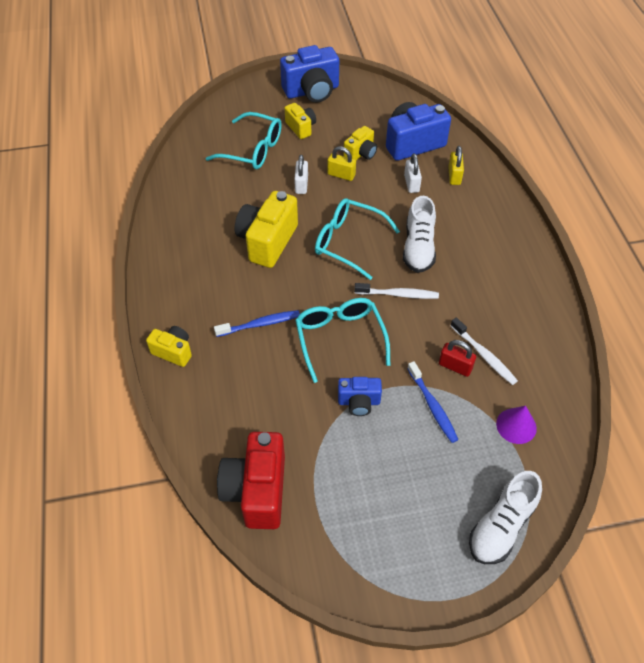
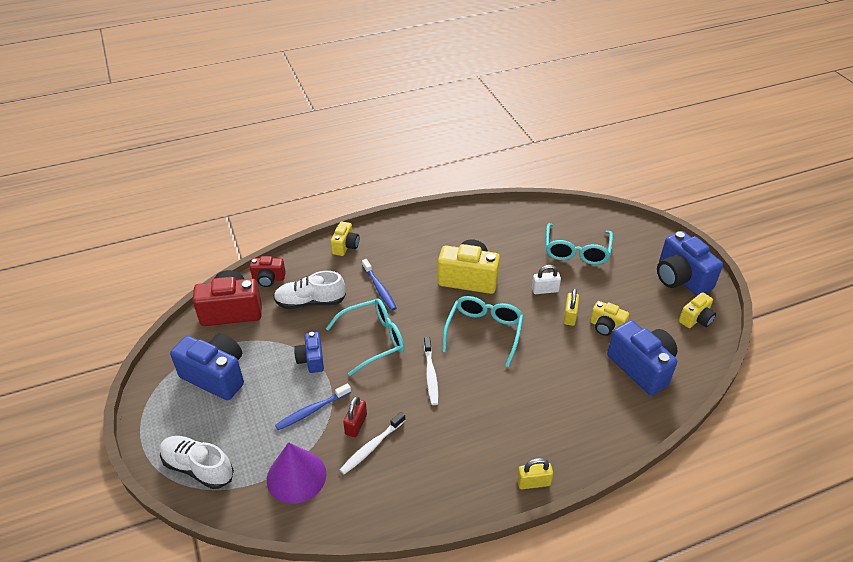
camera: 80 degrees right, 10 degrees down
(208, 444) = (268, 279): none -> red camera
(301, 128) = (622, 278): yellow camera -> yellow camera (696, 319)
(367, 508) = (216, 376): none -> blue camera
(411, 184) = (580, 372): white padlock -> none
(418, 248) = (493, 385): white shoe -> white shoe (310, 302)
(454, 176) = (606, 407): yellow padlock -> yellow padlock (533, 482)
(516, 425) = (296, 476): purple cone -> purple cone, size x1.59

